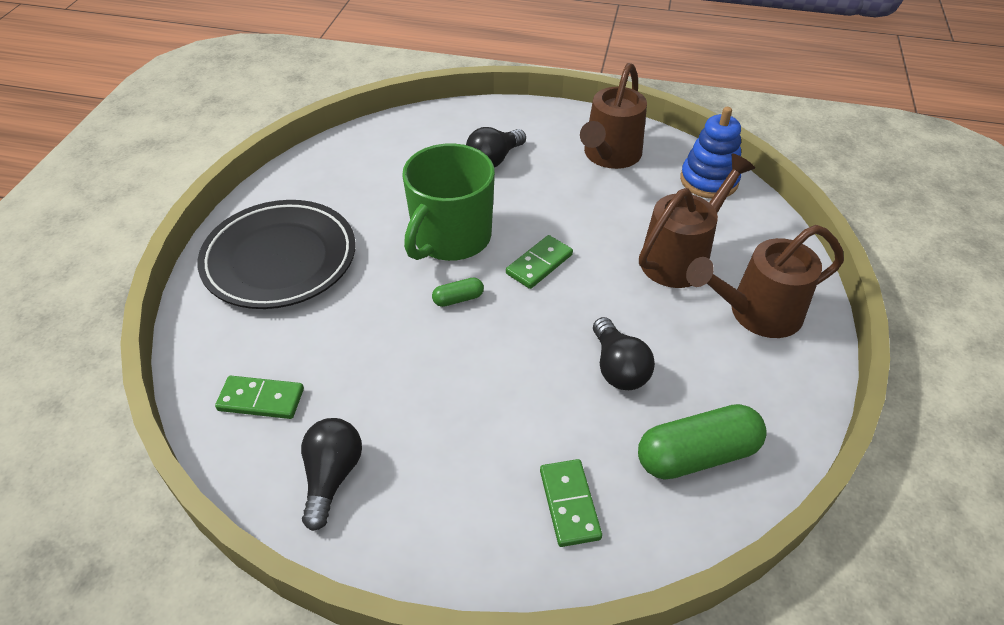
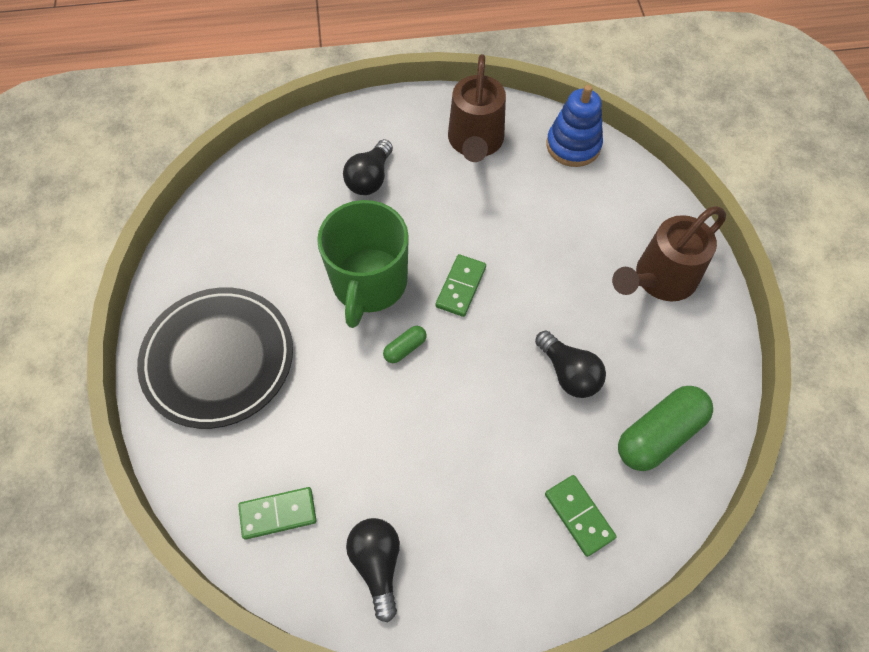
camera: 20 degrees left, 15 degrees up
(681, 257) = (579, 240): brown watering can -> none

